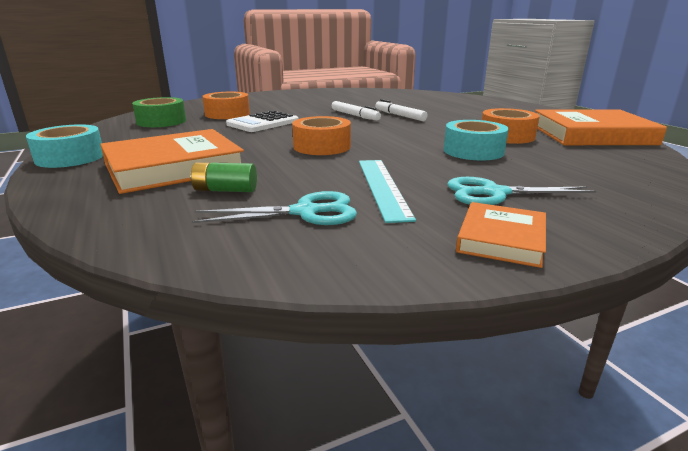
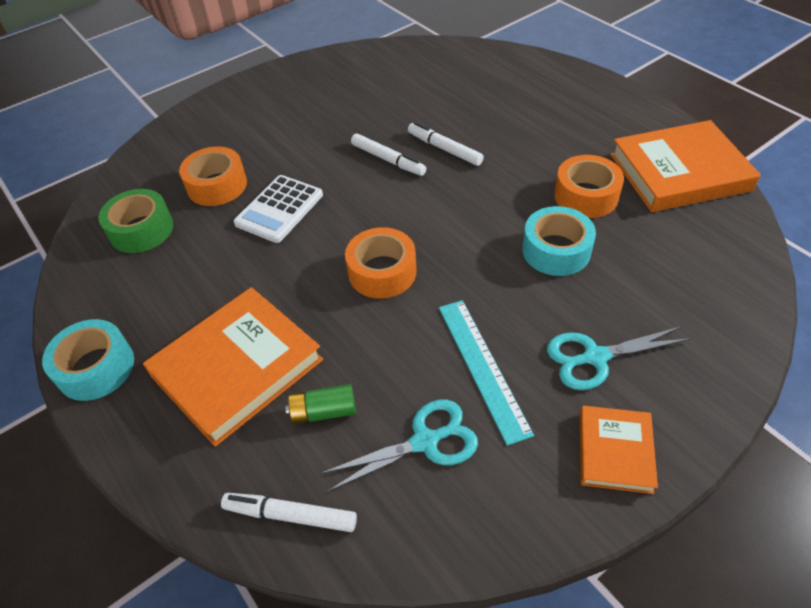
camera: 10 degrees left, 25 degrees up
(147, 231) = (290, 515): none -> white marker

